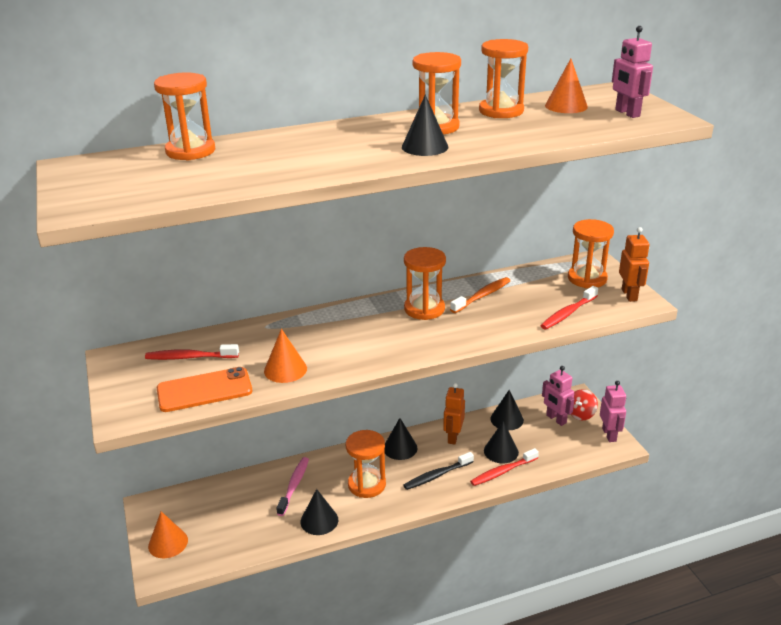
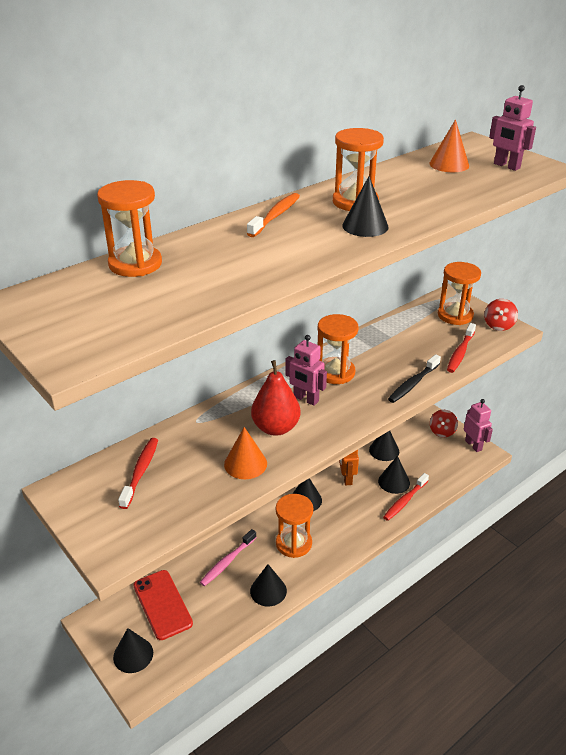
camera: 20 degrees left, 5 degrees up
(168, 543) = (133, 655): orange cone -> black cone
(189, 357) = (141, 472): red toothbrush -> red toothbrush turned 120 degrees clockwise
(204, 390) = (179, 504): orange phone -> none
(216, 507) = (162, 604): none -> red phone
(294, 485) = (227, 562): pink toothbrush -> pink toothbrush turned 135 degrees counterclockwise
(334, 345) = (275, 428): none -> red pear
(437, 475) = (351, 519): black toothbrush -> black toothbrush (413, 384)
(482, 296) = (378, 349): orange toothbrush -> orange toothbrush (275, 216)
(501, 111) = (398, 177): orange hourglass -> none
(556, 419) = (424, 441): pink robot -> pink robot (305, 399)
(629, 295) = (498, 325): orange robot -> red spinning top

